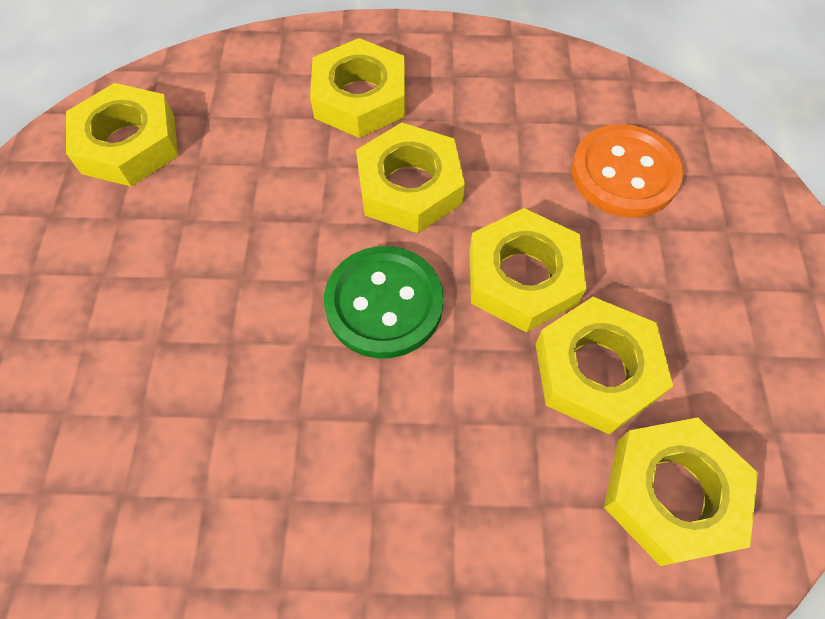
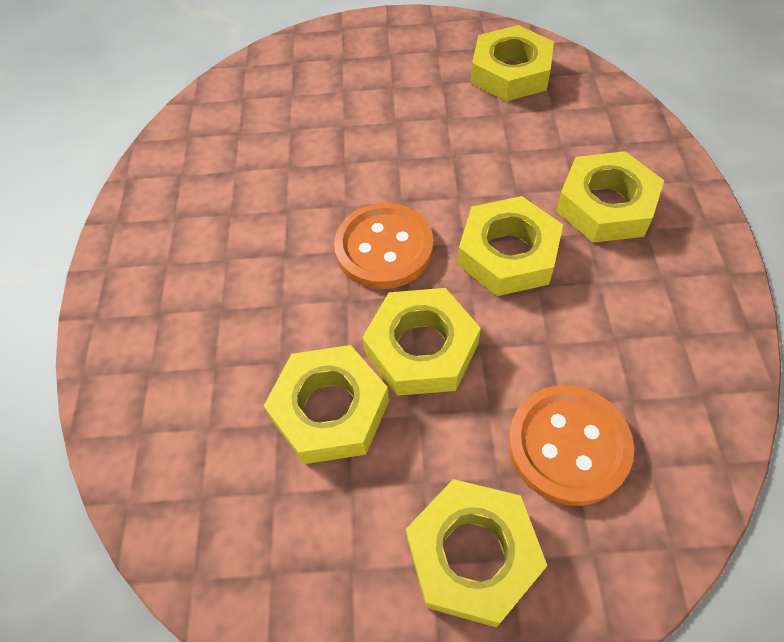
camera: 90 degrees right, 5 degrees down
(384, 303) = (384, 248): green button -> orange button
(671, 493) = (217, 467): yellow nut -> yellow nut (472, 554)

